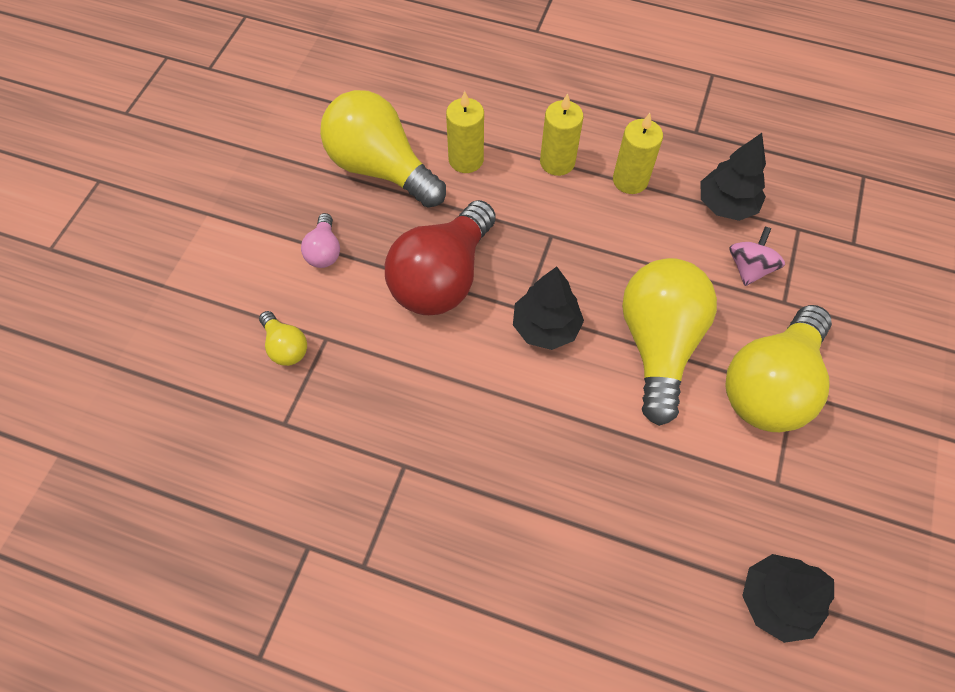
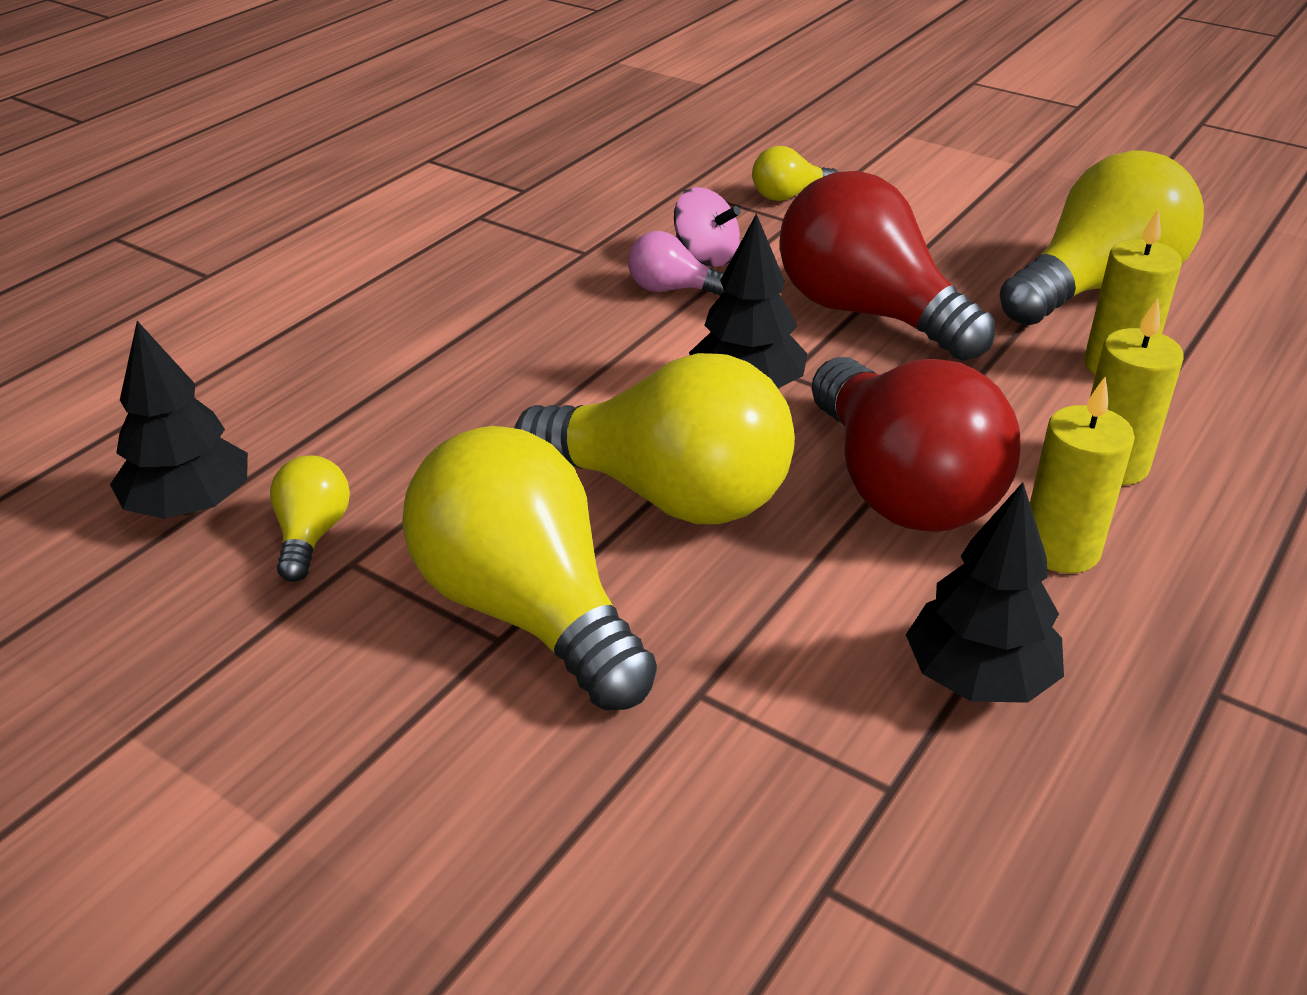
camera: 105 degrees right, 25 degrees down
(324, 251) = (937, 231): pink light bulb -> pink light bulb (671, 289)
(610, 244) = (900, 488): none -> red light bulb
(749, 268) = (798, 664): pink spinning top -> pink spinning top (705, 256)
(767, 515) = (312, 535): none -> yellow light bulb

